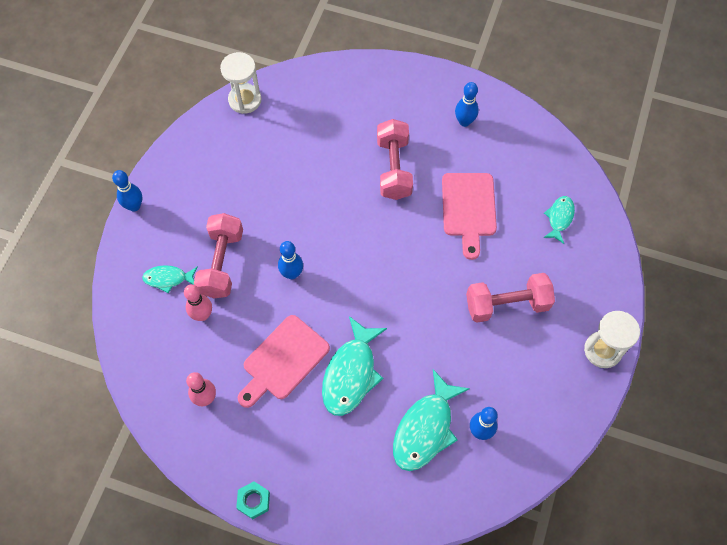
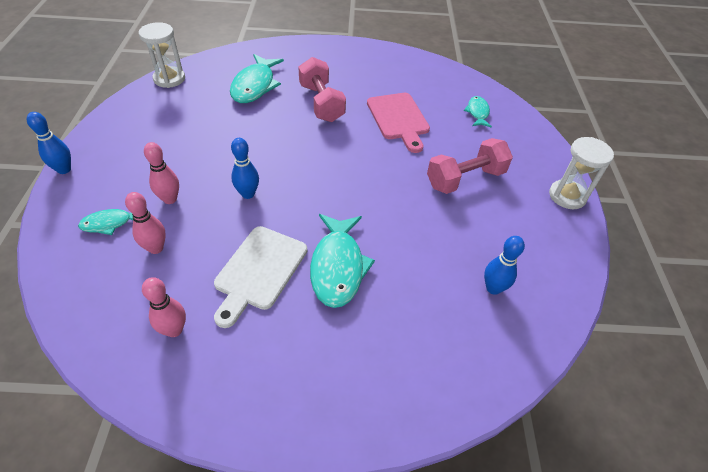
camera: 20 degrees left, 15 degrees down
(222, 263) = (170, 199): pink dumbbell -> pink bowling pin
(254, 501) = (262, 434): turquoise nut -> none
(283, 360) = (259, 271): pink cutting board -> white cutting board
(425, 428) = (437, 300): turquoise fish -> turquoise fish (255, 86)
(464, 122) = (370, 66): blue bowling pin -> none

